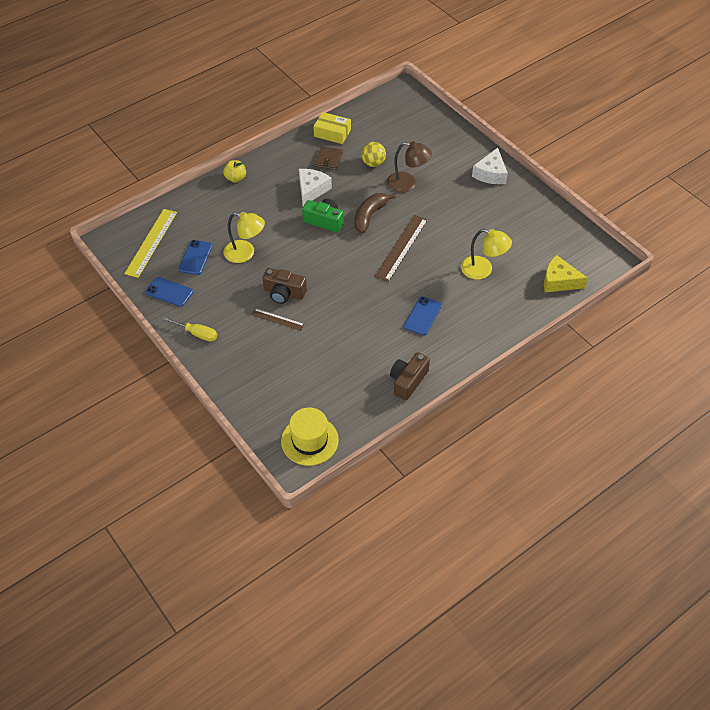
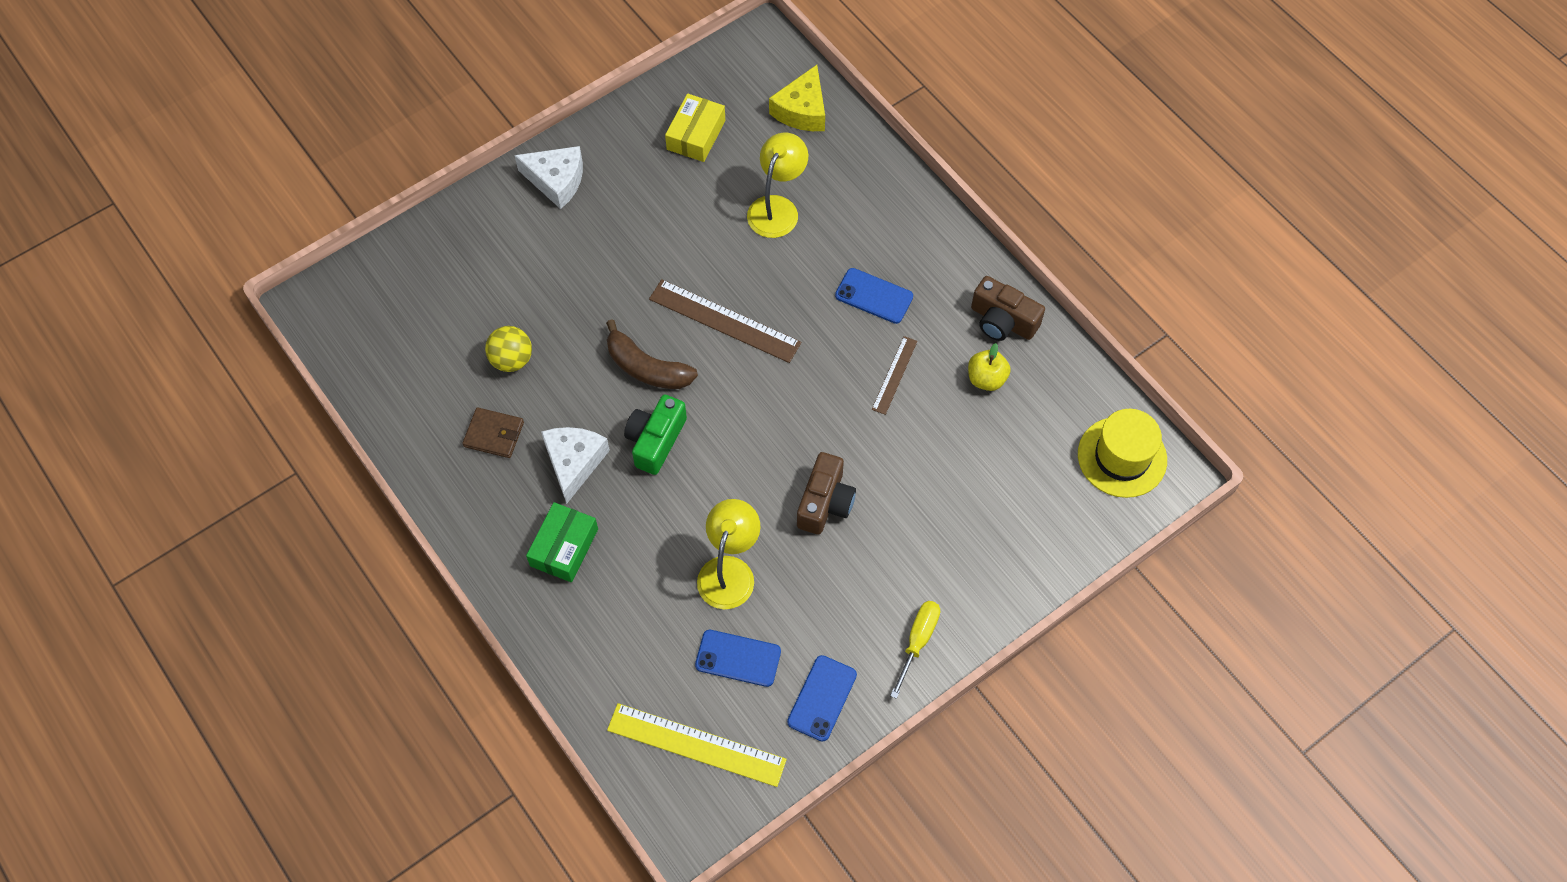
camera: 90 degrees left, 10 degrees up
(235, 178) = (530, 599): yellow apple -> yellow apple (986, 379)
(263, 189) = (564, 547): none -> green box
(277, 319) = (884, 511): brown ruler -> brown ruler (894, 375)
(311, 190) = (574, 463): white cheese -> white cheese turned 75 degrees clockwise
(332, 133) = (419, 428): yellow box -> yellow box (696, 135)
(407, 183) = (570, 306): brown lamp -> none

